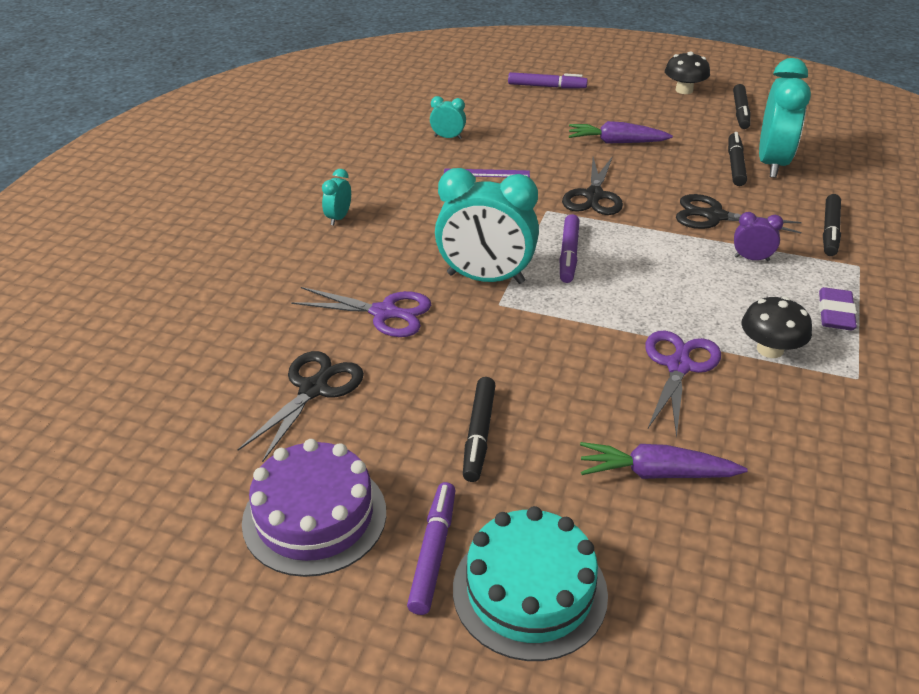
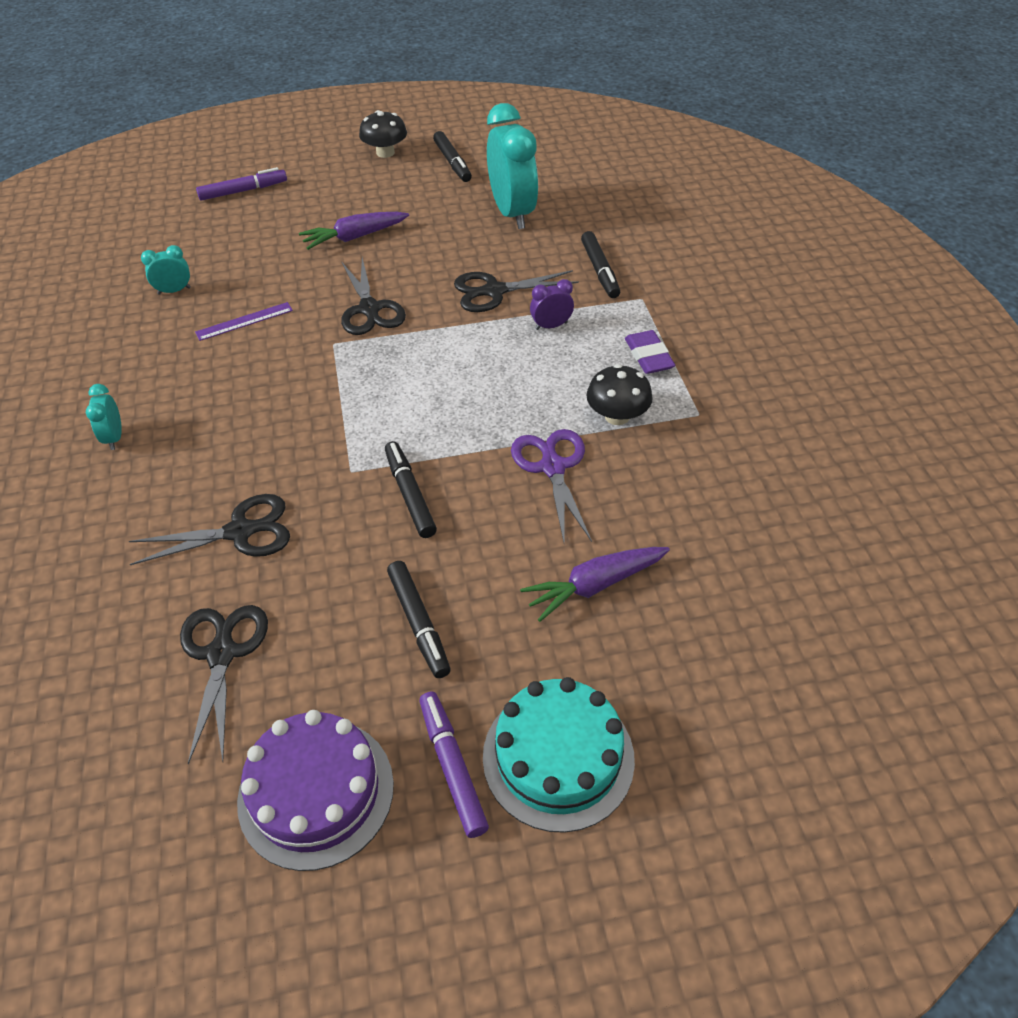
camera: 30 degrees left, 10 degrees up
(384, 313) = (240, 532): purple scissors -> black scissors
(485, 278) = (320, 447): turquoise clock -> none
(568, 254) = (385, 387): purple marker -> none
(735, 165) = (481, 226): black marker -> black marker (410, 494)

